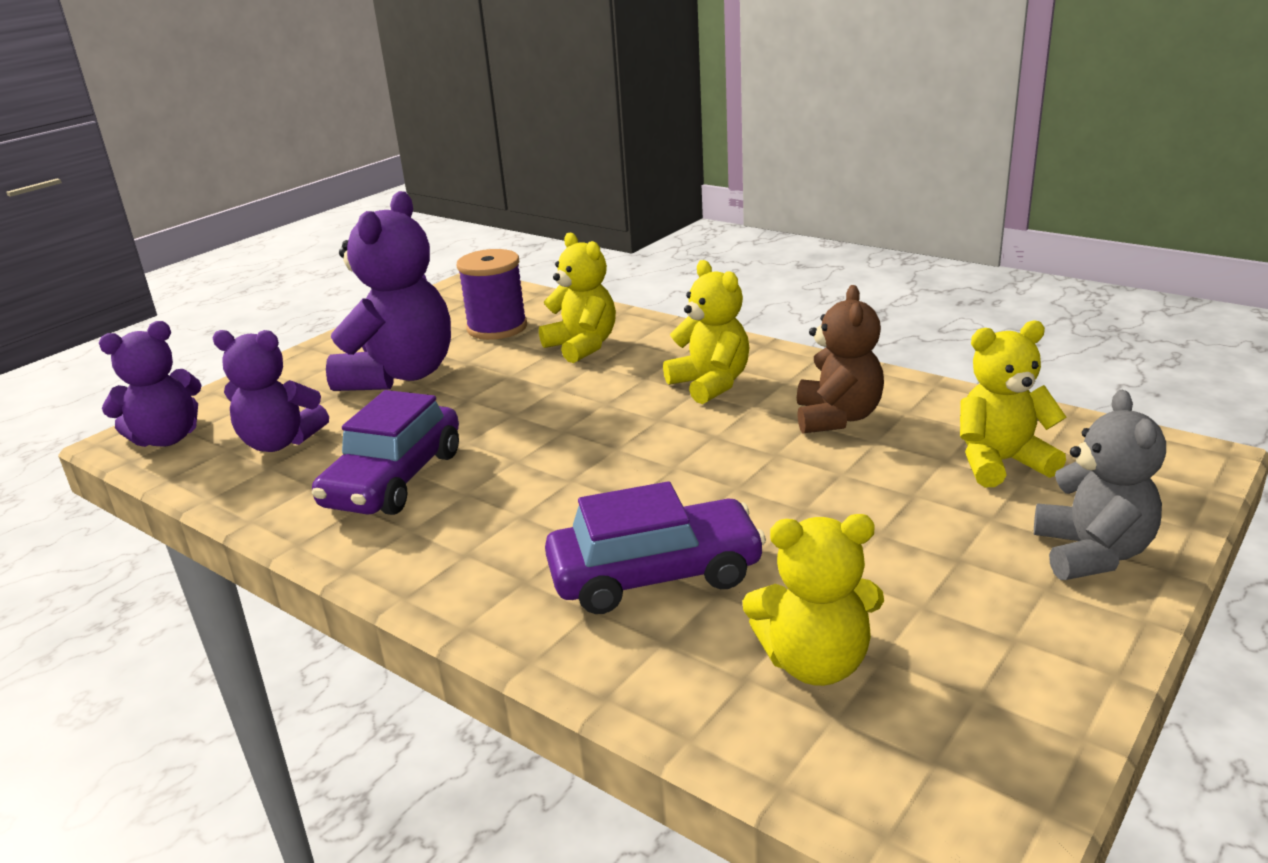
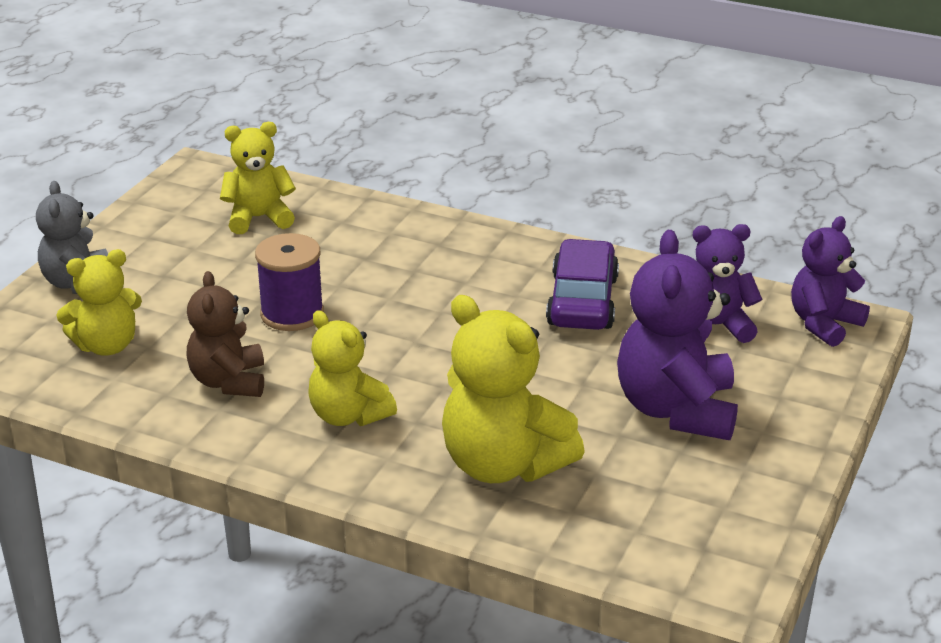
camera: 165 degrees right, 5 degrees up
(497, 328) = (624, 493): purple spool -> purple spool (292, 314)
(582, 346) = (503, 465): yellow teddy bear -> yellow teddy bear, size x1.56
(655, 574) = (357, 252): purple car -> none

